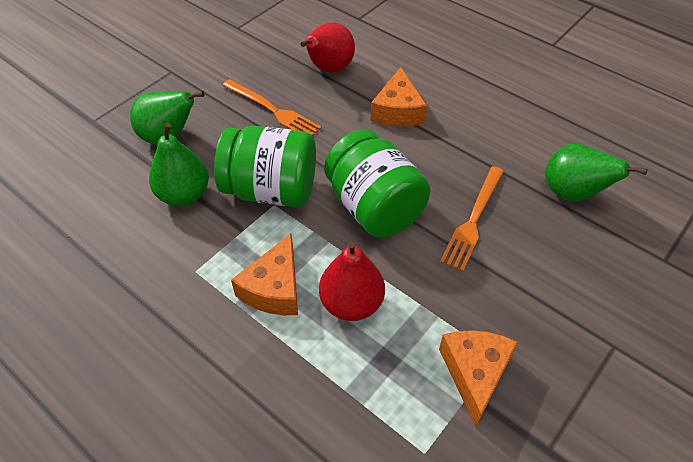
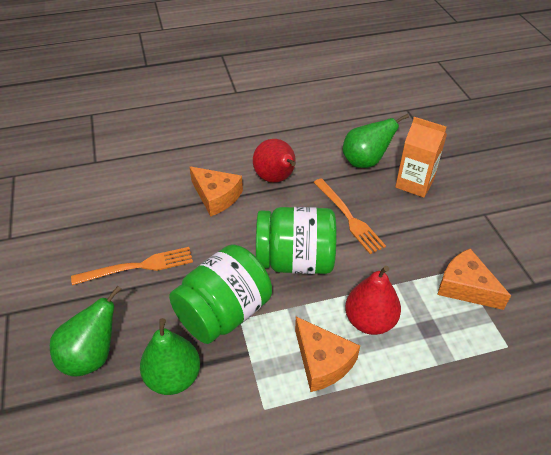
camera: 55 degrees left, 5 degrees down
(329, 69) = (130, 209): red pear -> red pear (276, 179)
(588, 253) = (414, 183): none -> orange carton

